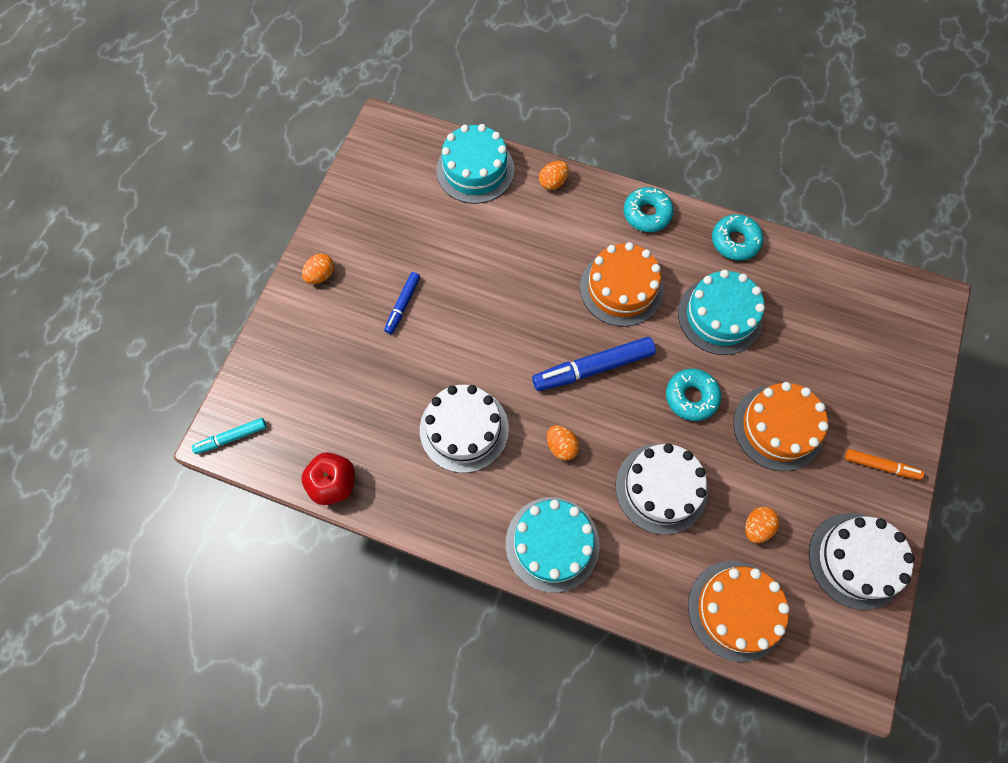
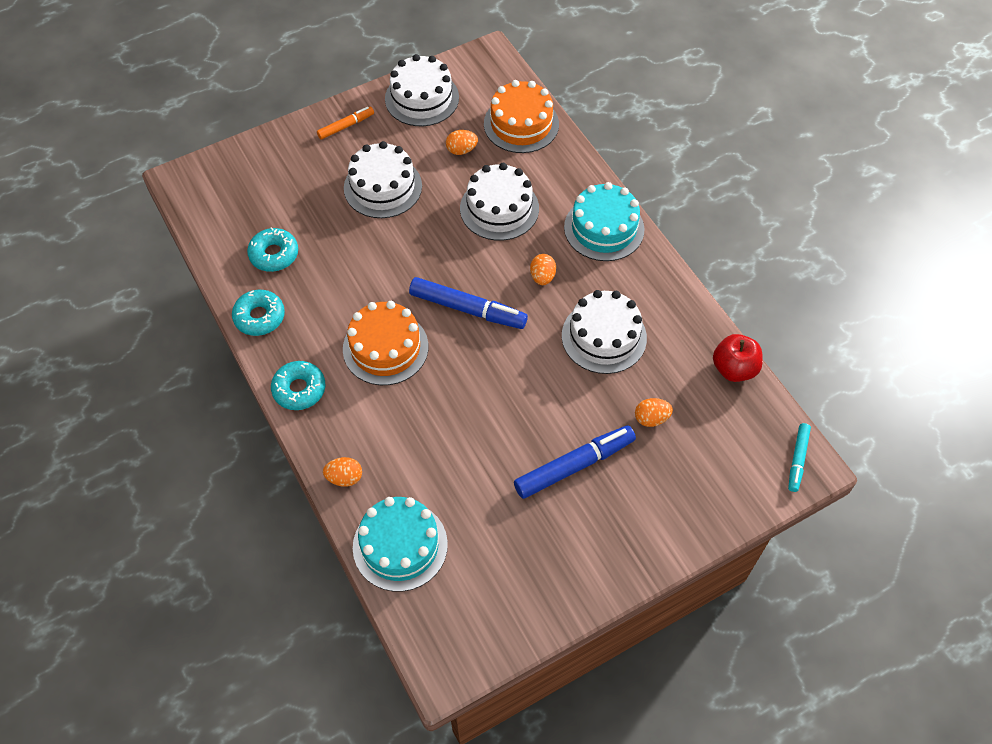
camera: 140 degrees left, 10 degrees down
(231, 438) = (797, 459): turquoise marker -> turquoise marker turned 90 degrees clockwise
(321, 275) = (627, 548): orange egg -> orange egg (651, 418)
(403, 305) = (574, 465): blue marker -> blue marker, size x1.77
(691, 397) = (419, 242): turquoise donut -> turquoise donut (274, 254)
(720, 316) = (336, 276): turquoise cake -> none
(778, 427) = (383, 187): orange cake -> white cake
(880, 466) = (346, 126): orange marker -> orange marker turned 90 degrees clockwise

